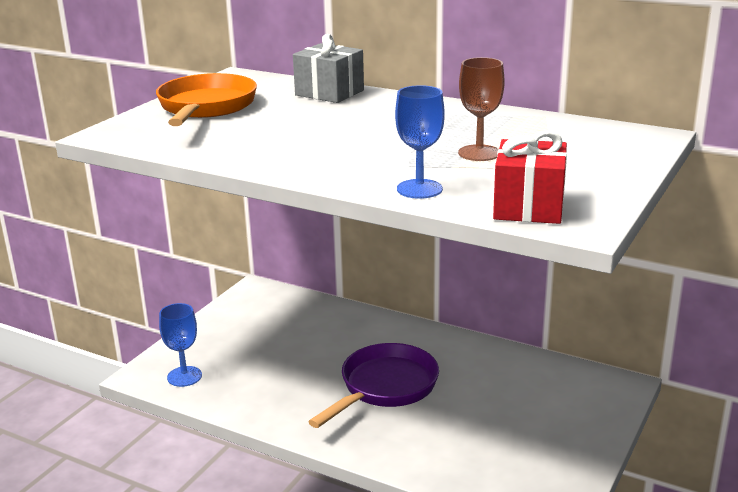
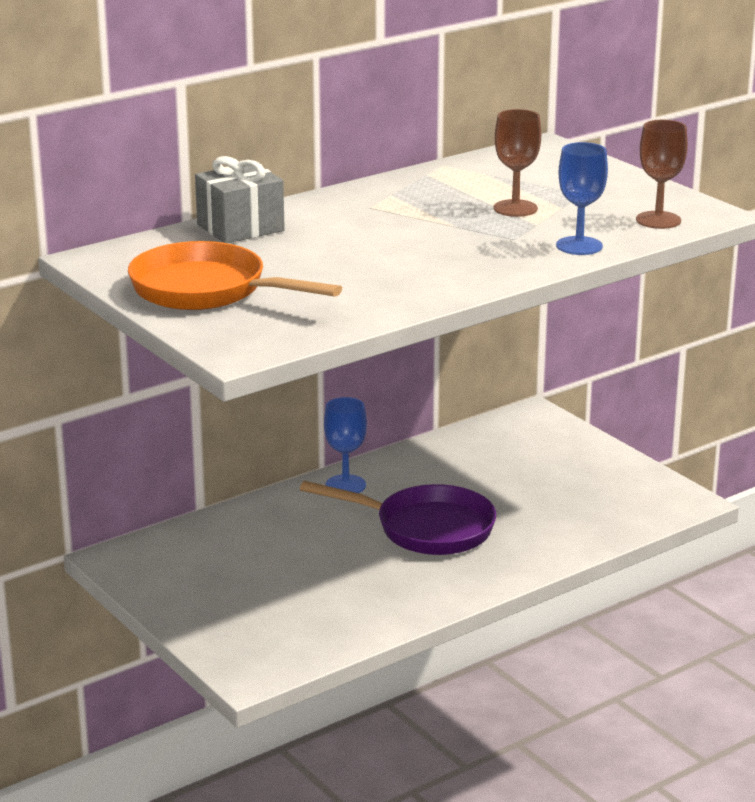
camera: 65 degrees left, 0 degrees up
(184, 376) = (282, 645): blue goblet -> blue goblet (345, 485)
(384, 387) = (426, 528): purple pan -> purple pan turned 135 degrees clockwise
(528, 207) = (658, 220): red gift -> brown goblet

